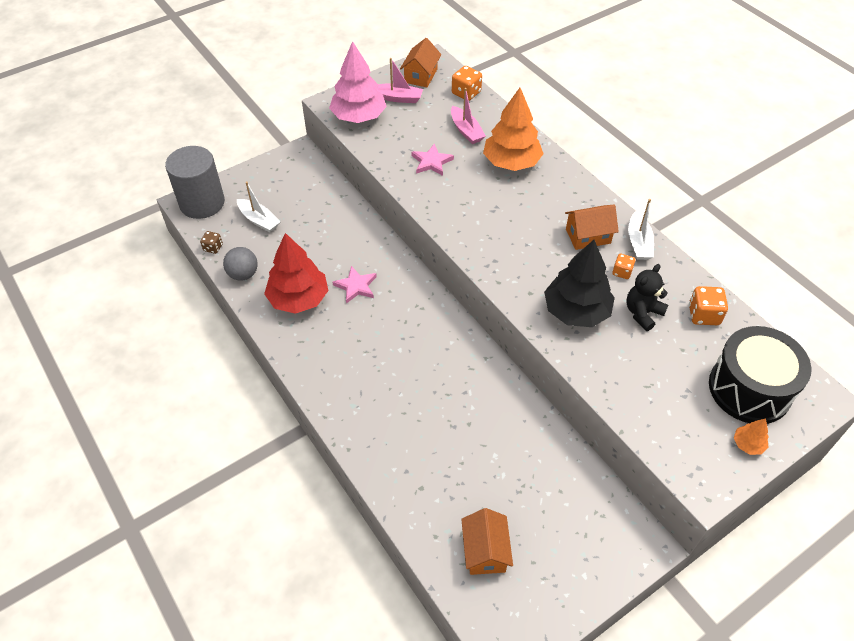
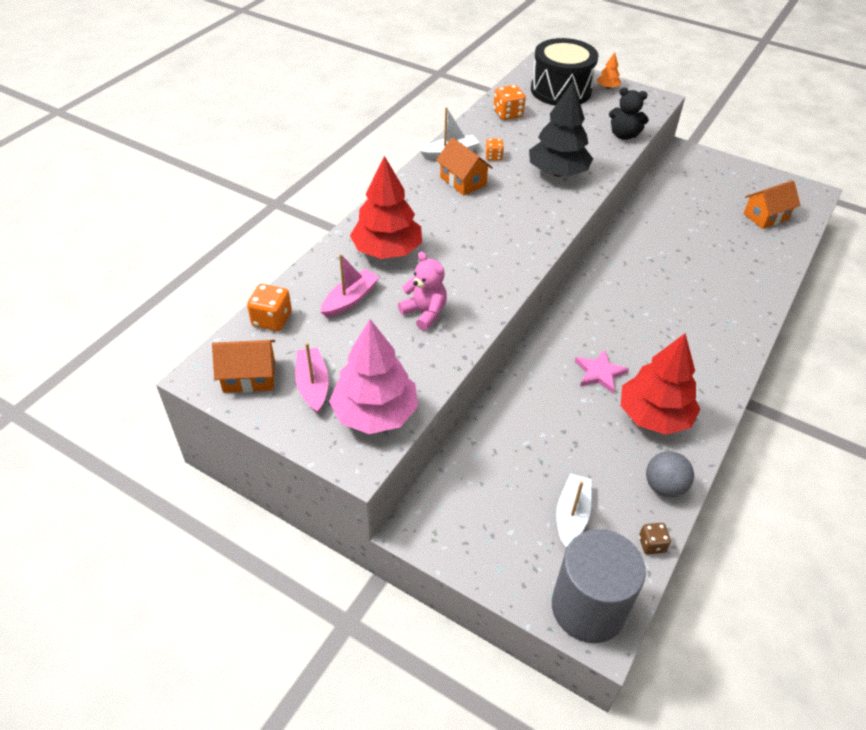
camera: 115 degrees left, 5 degrees down
(431, 162) = (425, 313): pink star -> pink teddy bear
(511, 162) = (387, 250): orange tree -> red tree
(642, 313) = (530, 141): black teddy bear -> black teddy bear (624, 135)

